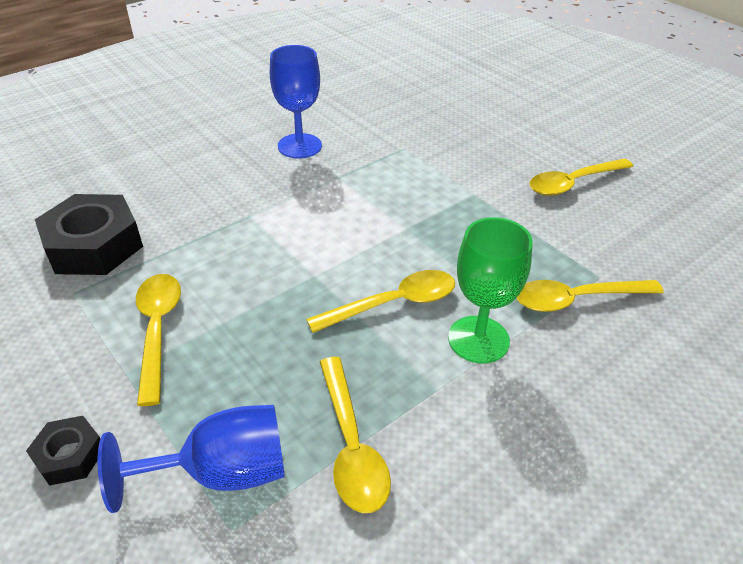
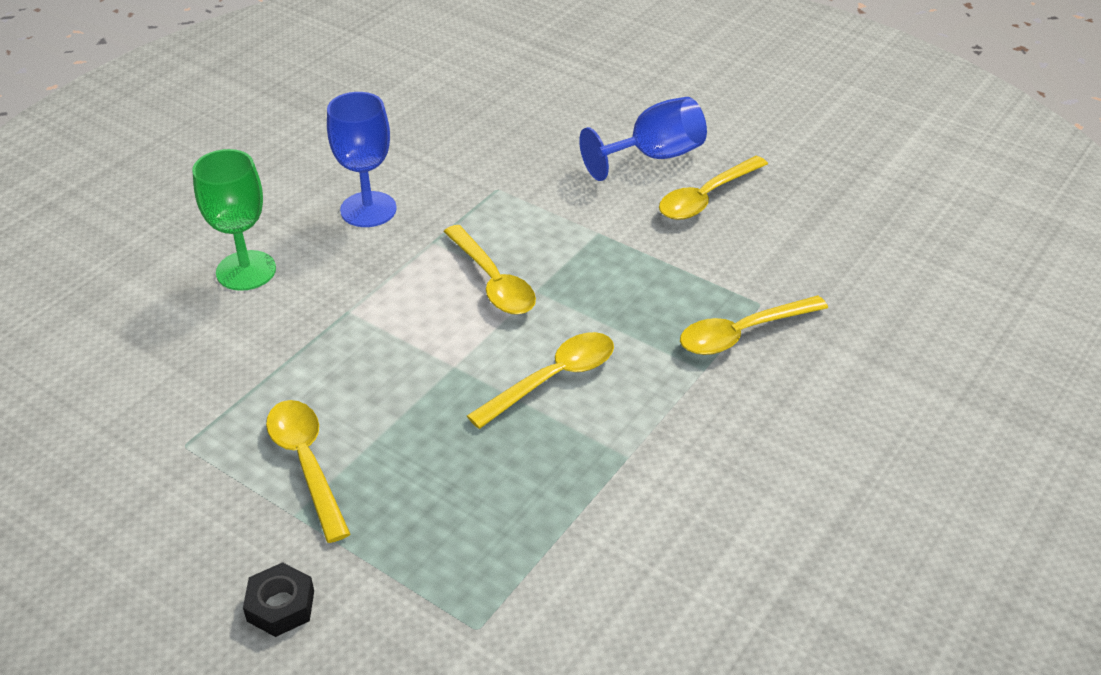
camera: 15 degrees left, 0 degrees up
(94, 245) = (178, 385): black nut -> none
(222, 472) = (445, 583): blue goblet -> blue goblet (654, 156)
(351, 445) = (562, 528): yellow spoon -> yellow spoon (493, 281)
(478, 339) = (654, 397): green goblet -> green goblet (246, 271)

